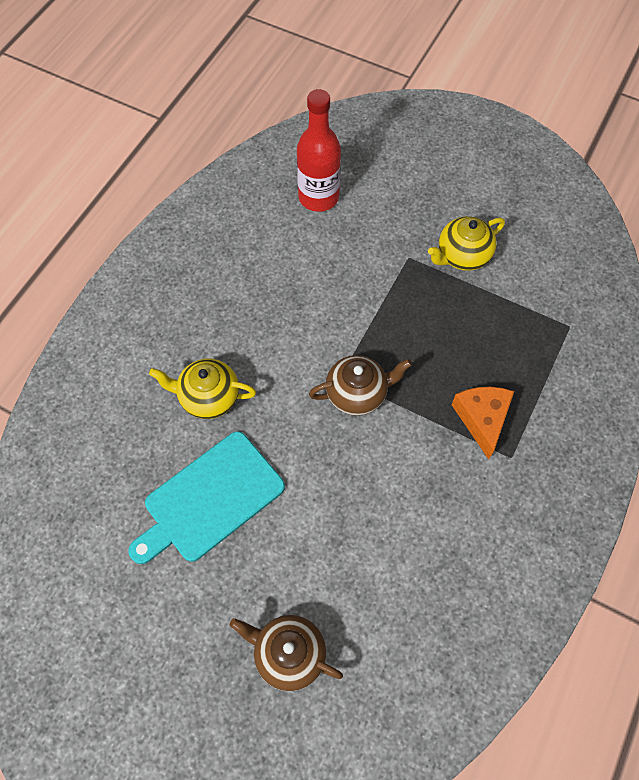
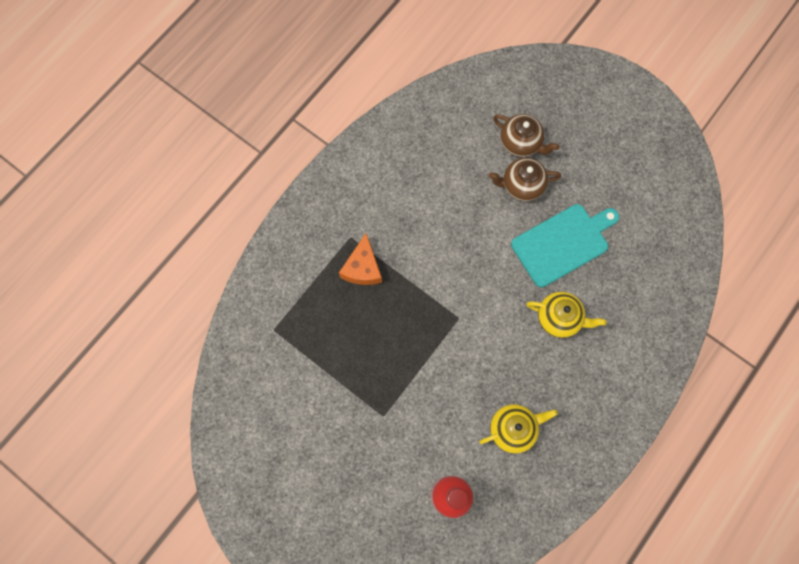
camera: 170 degrees left, 10 degrees up
(357, 394) = (448, 302): brown teapot -> brown teapot (521, 185)
(462, 256) = (338, 409): yellow teapot -> yellow teapot (513, 429)

